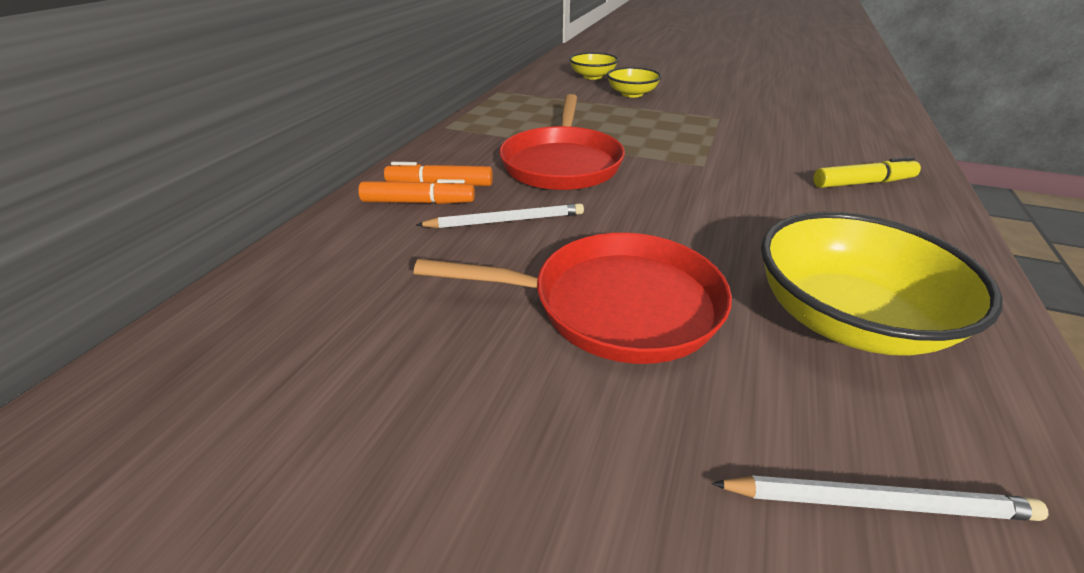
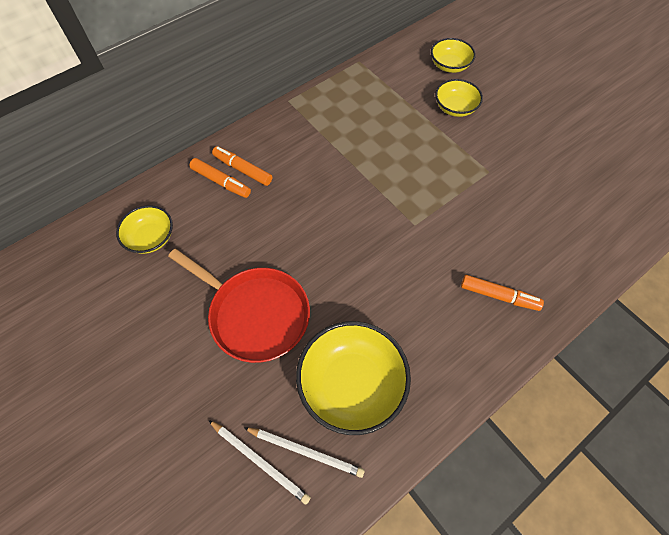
camera: 30 degrees right, 25 degrees up
(347, 288) = (151, 238): none -> yellow bowl
(505, 220) = (253, 222): white pencil -> white pencil (305, 451)
(562, 164) = (327, 180): red pan -> none
(863, 183) = (499, 296): yellow marker -> orange marker

